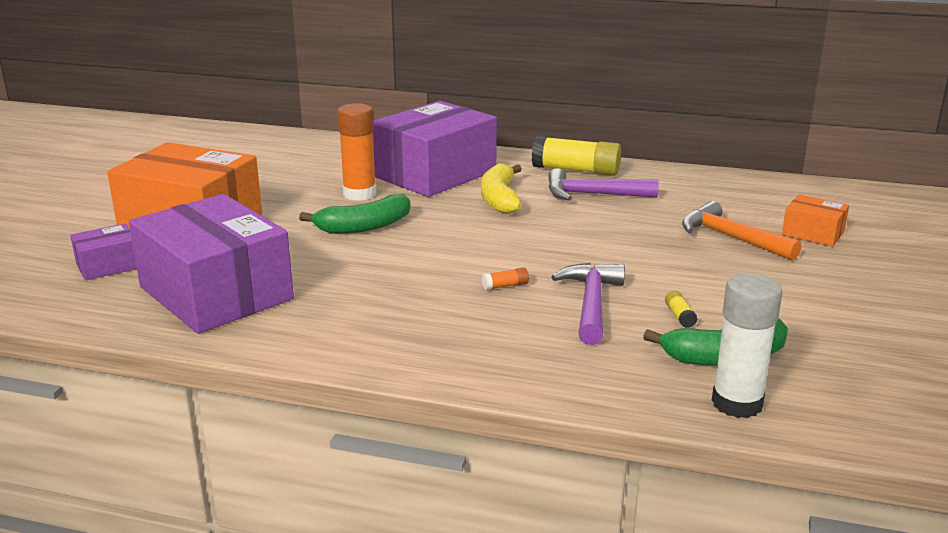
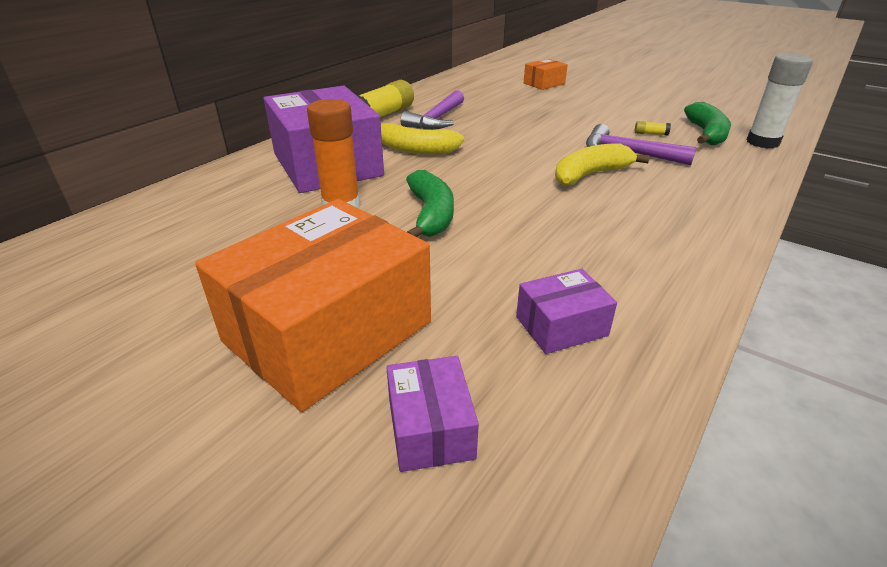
camera: 70 degrees left, 10 degrees up
(216, 293) = (561, 326): purple box -> purple box, size x0.45
(505, 286) = (590, 175): orange glue stick -> yellow banana
(731, 237) = (539, 100): orange hammer -> none

